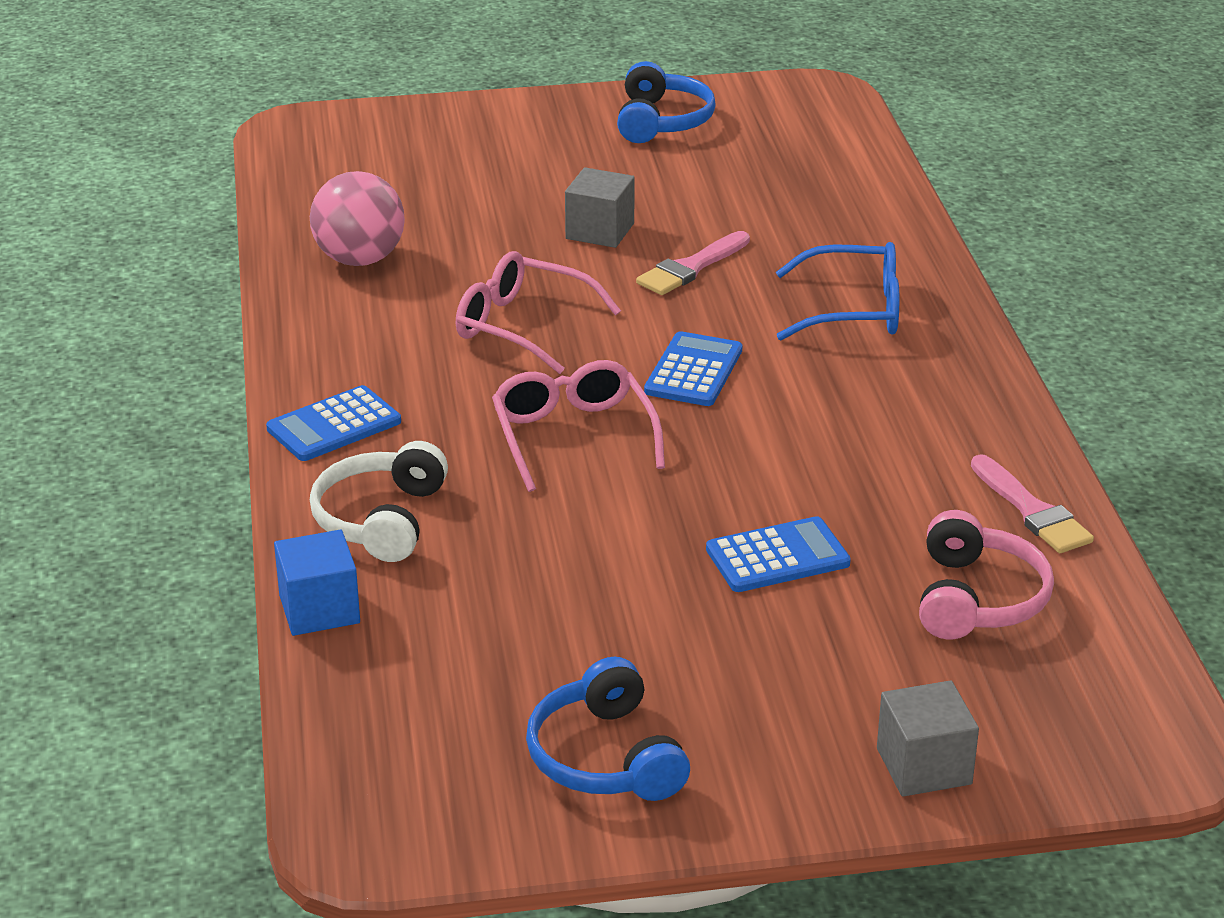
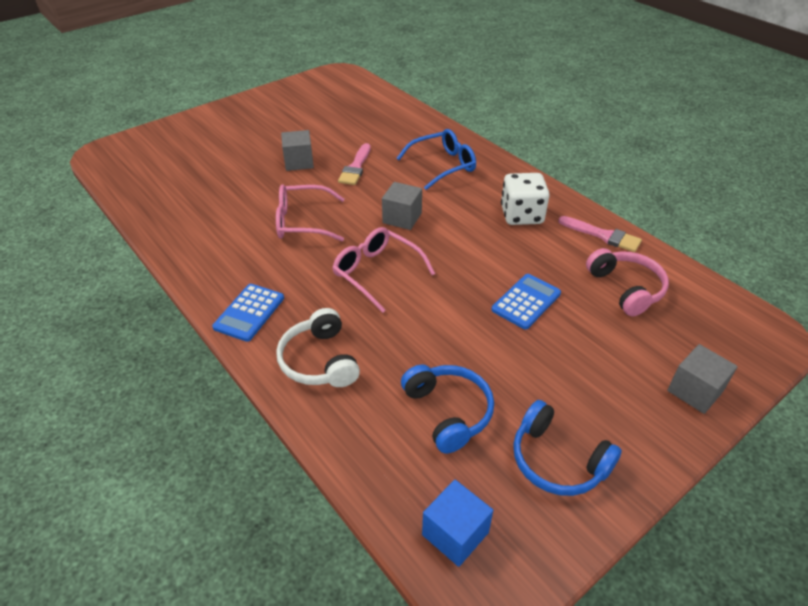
camera: 30 degrees left, 10 degrees up
(319, 609) = (331, 435): blue cube -> blue cube (455, 533)
(360, 259) = (190, 213): pink ball -> none
(661, 121) = (283, 103): blue headphones -> blue headphones (448, 412)
(694, 371) = (402, 218): blue calculator -> grey cube
(913, 432) = (521, 215): none -> white dice

